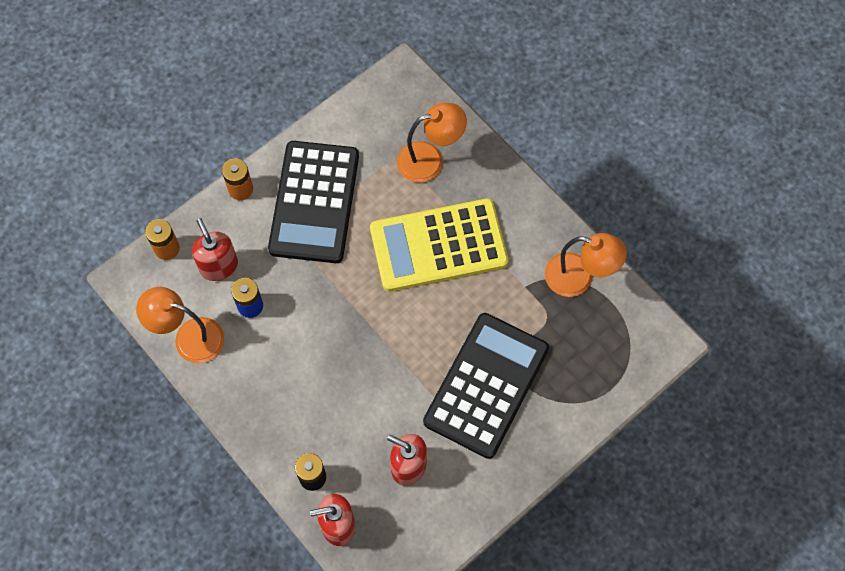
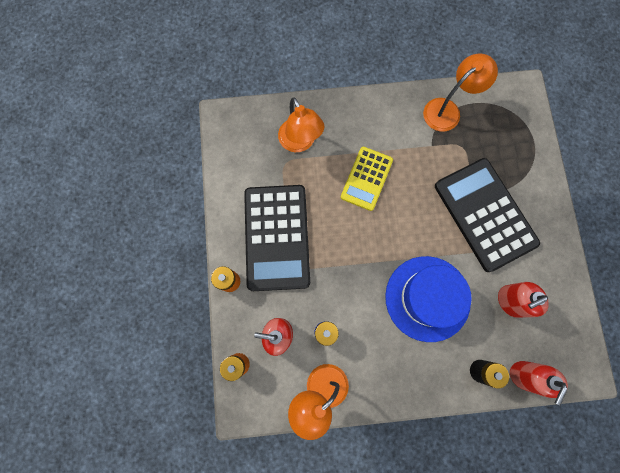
camera: 55 degrees left, 10 degrees up
(314, 202) = (277, 237): black calculator -> black calculator turned 45 degrees clockwise
(352, 381) = (427, 298): none -> blue hat
(430, 159) = (300, 142): orange lamp -> orange lamp turned 135 degrees clockwise
(438, 246) = (366, 178): yellow calculator -> yellow calculator, size x0.59

